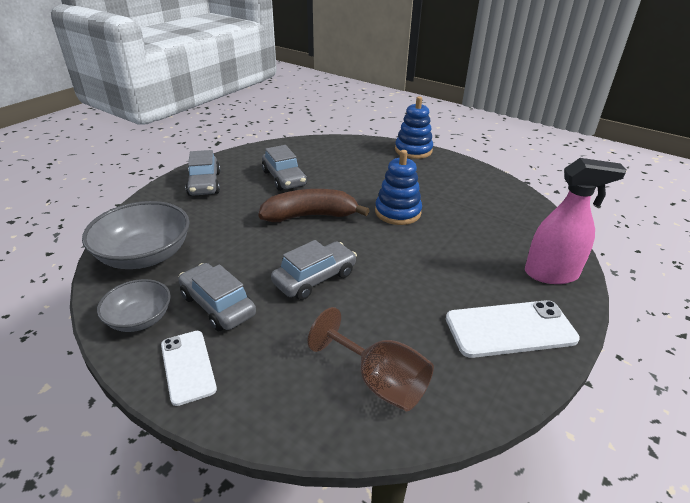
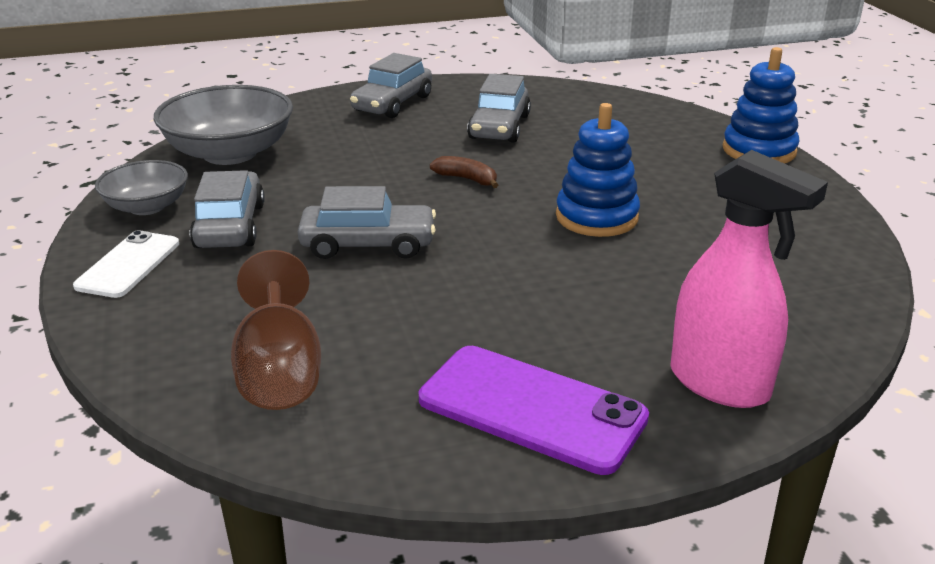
camera: 40 degrees right, 5 degrees down
(310, 216) = (467, 179): brown banana -> brown banana, size x0.46
(510, 329) = (531, 409): white phone -> purple phone

